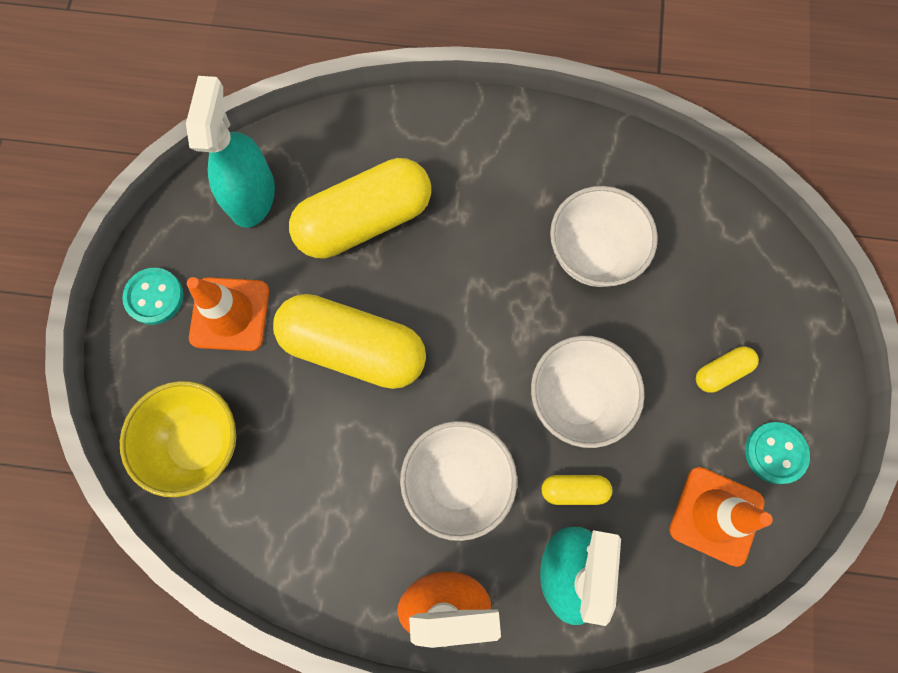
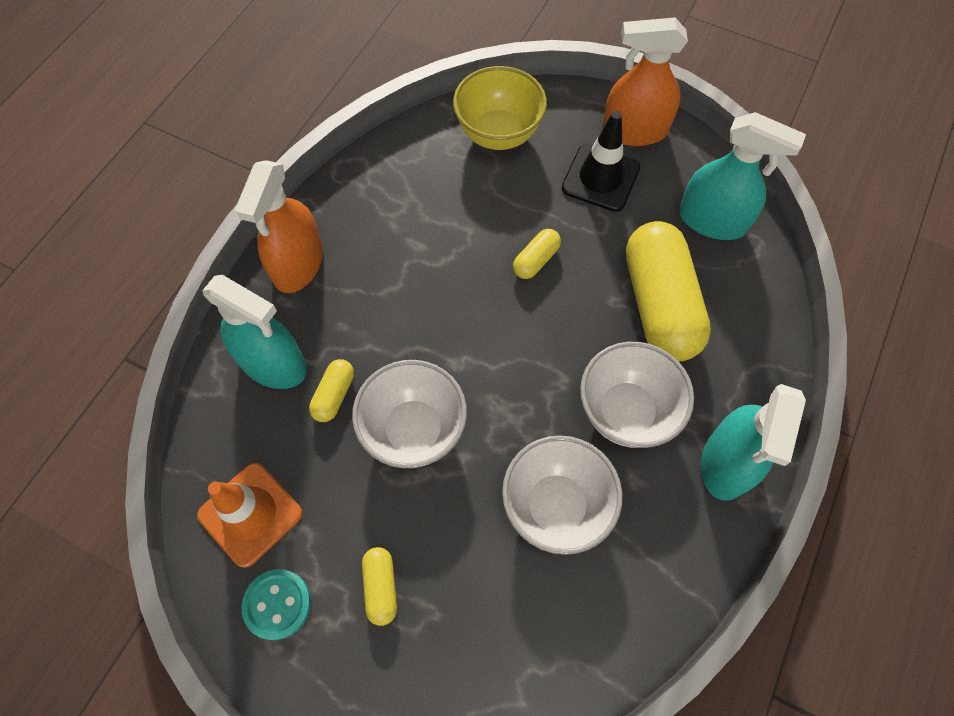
camera: 110 degrees right, 10 degrees down
(154, 297) = (634, 131): turquoise button -> orange spray bottle
(230, 314) = (600, 178): orange traffic cone -> black traffic cone
(354, 348) = (536, 260): yellow capsule -> yellow capsule, size x0.43
(457, 481) = (385, 304): white bowl -> white bowl (626, 412)
(499, 133) = (727, 463): none -> turquoise spray bottle

